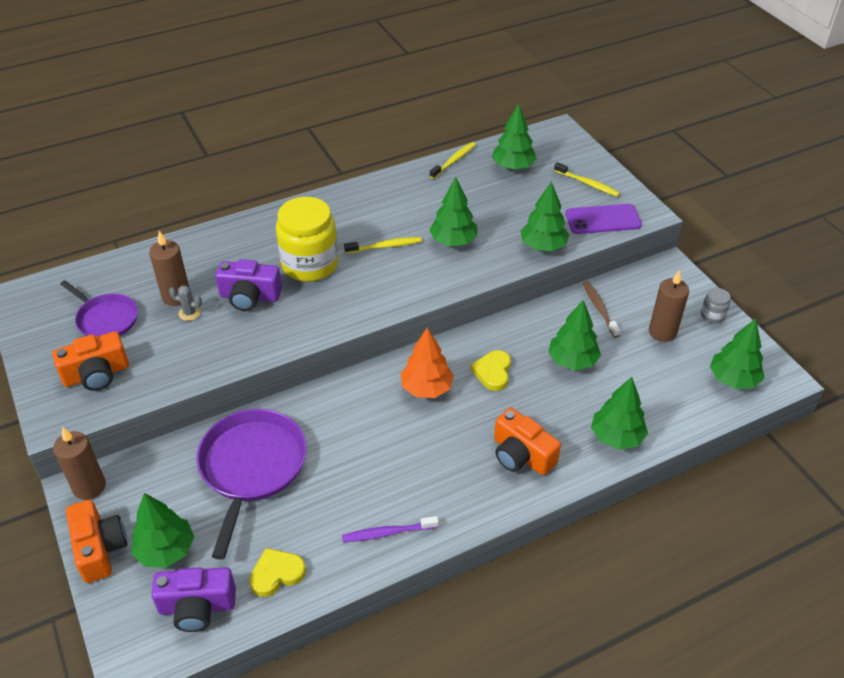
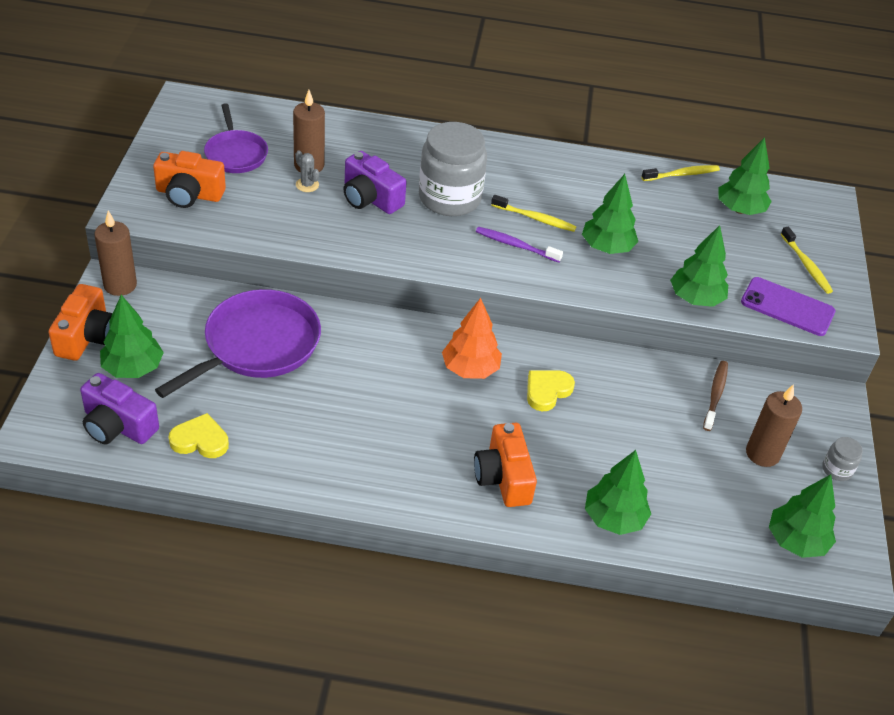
camera: 30 degrees right, 0 degrees up
(310, 264) = (449, 198): yellow jar -> grey jar
(388, 533) = (320, 466): purple toothbrush -> purple toothbrush (516, 245)
(572, 361) = (637, 426): green tree -> none

